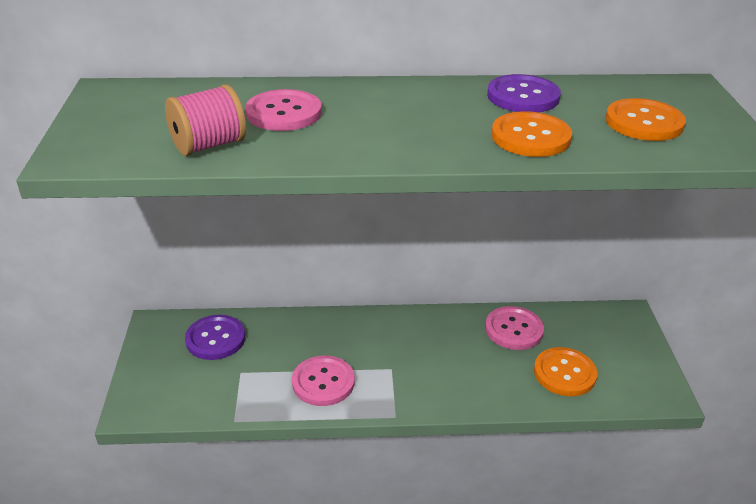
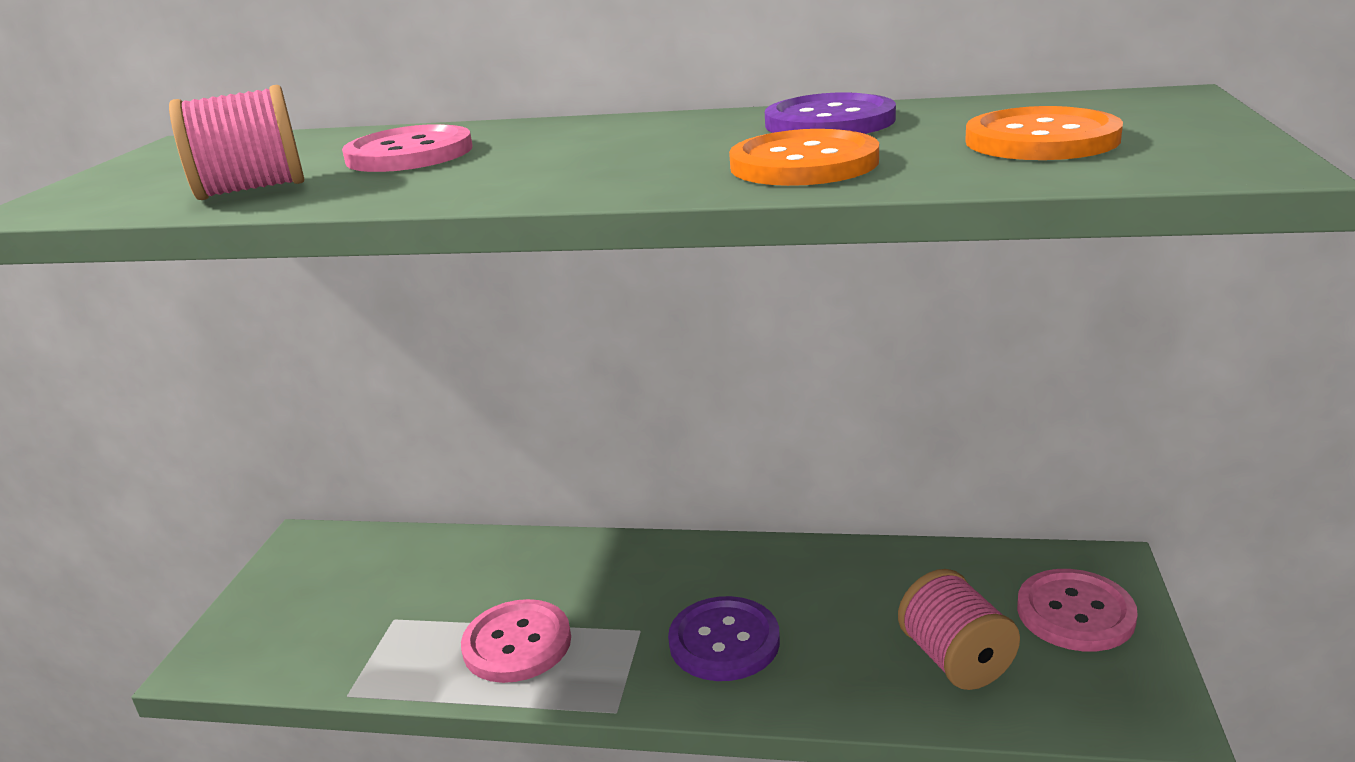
camera: 15 degrees right, 10 degrees down
(215, 339) = (380, 566): purple button -> purple button (724, 641)
(514, 329) = (879, 579): pink button -> pink button (1075, 613)
(564, 373) = (955, 659): orange button -> pink spool

